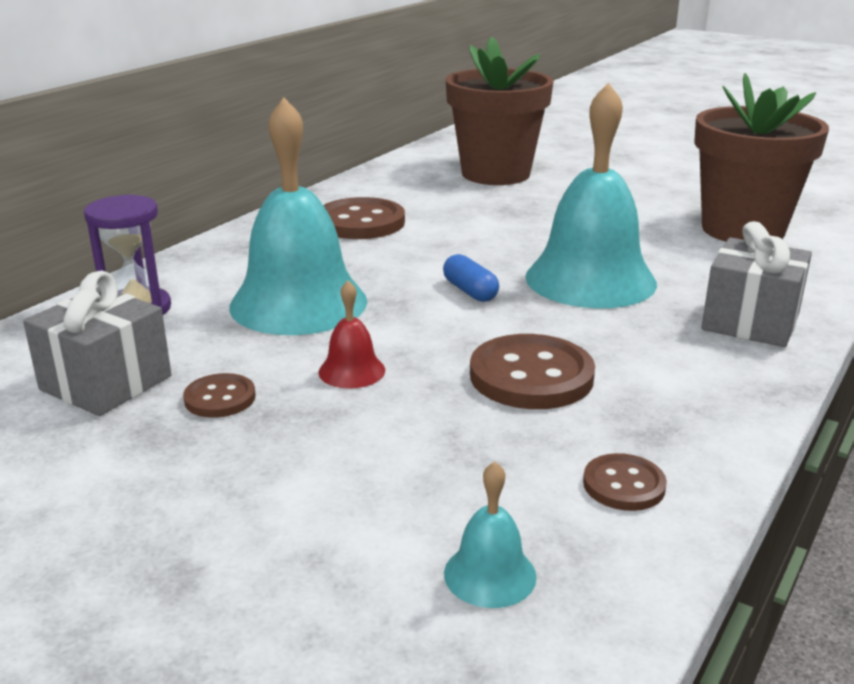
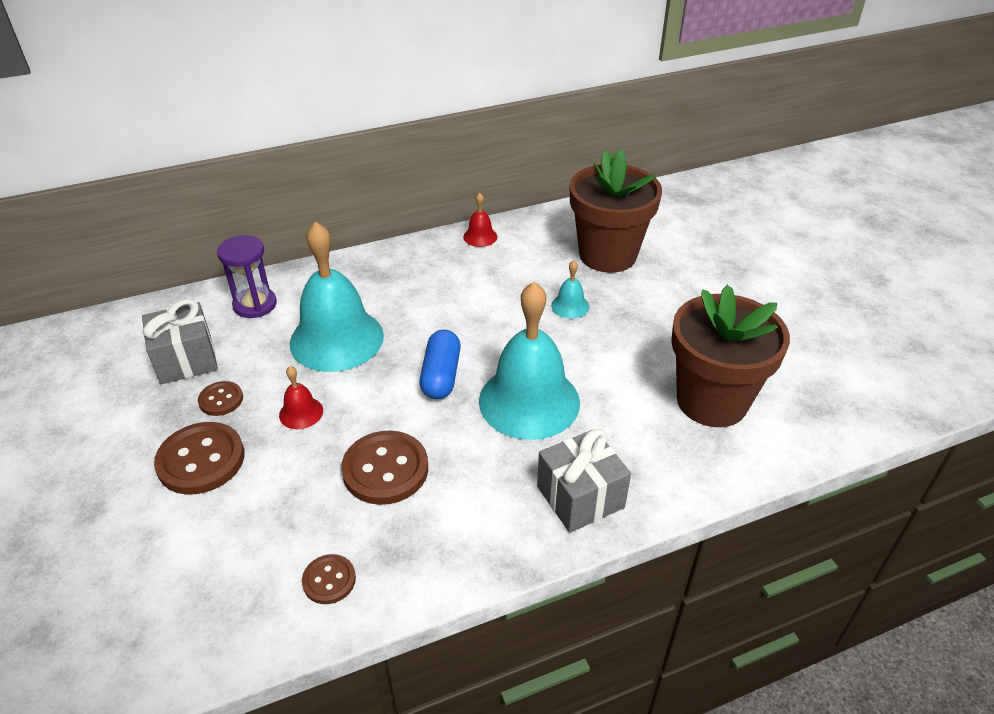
camera: 35 degrees right, 15 degrees up
(344, 192) = (480, 236): none -> red bell
(360, 222) = (455, 274): brown button -> brown button (201, 460)
(470, 291) = (441, 375): blue capsule -> blue capsule, size x1.50
(490, 574) = (201, 594): turquoise bell -> turquoise bell (570, 306)

